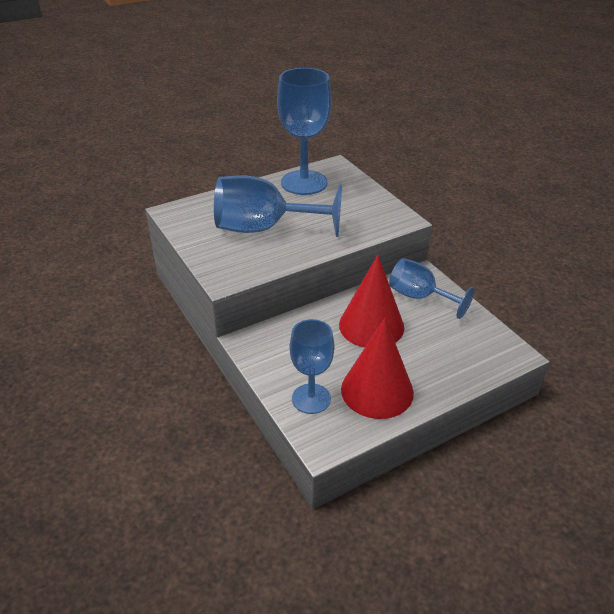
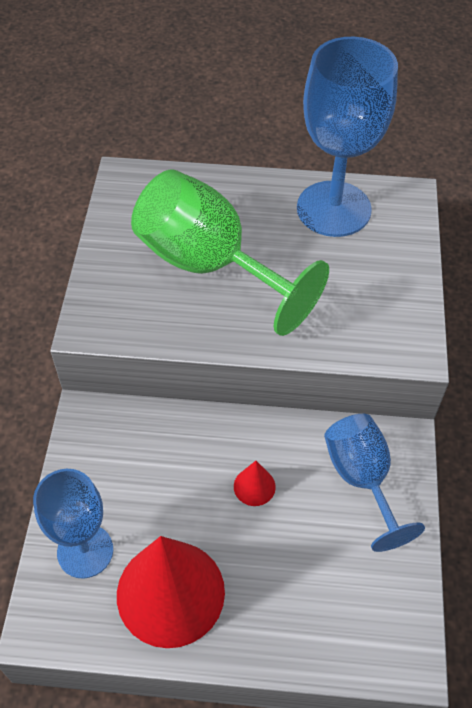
camera: 35 degrees right, 15 degrees up
(264, 228) = (210, 265): blue goblet -> green goblet
(371, 325) = (254, 486): red cone -> red cone, size x0.42

